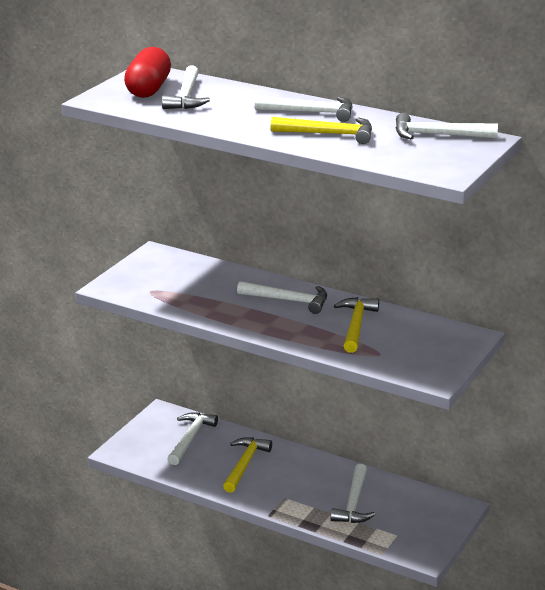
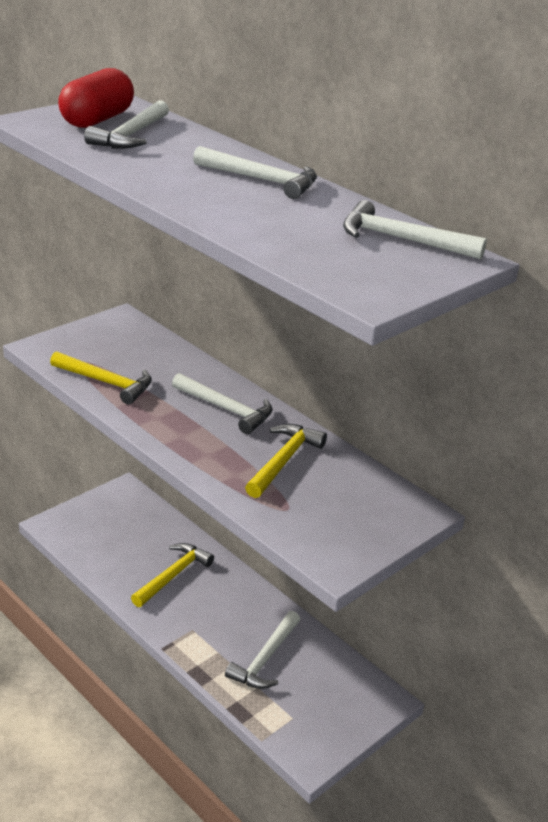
camera: 15 degrees right, 5 degrees up
(190, 438) = (135, 528): white hammer -> none
(329, 134) = (258, 211): yellow hammer -> yellow hammer (106, 382)

